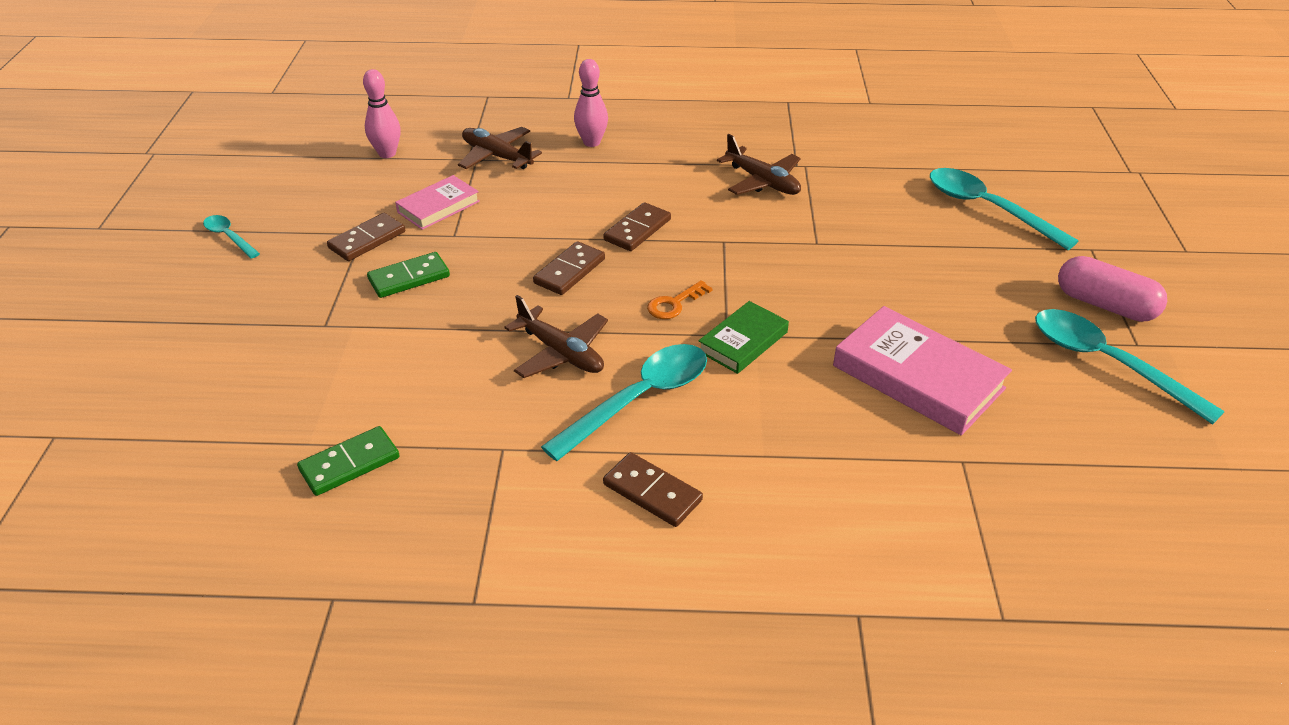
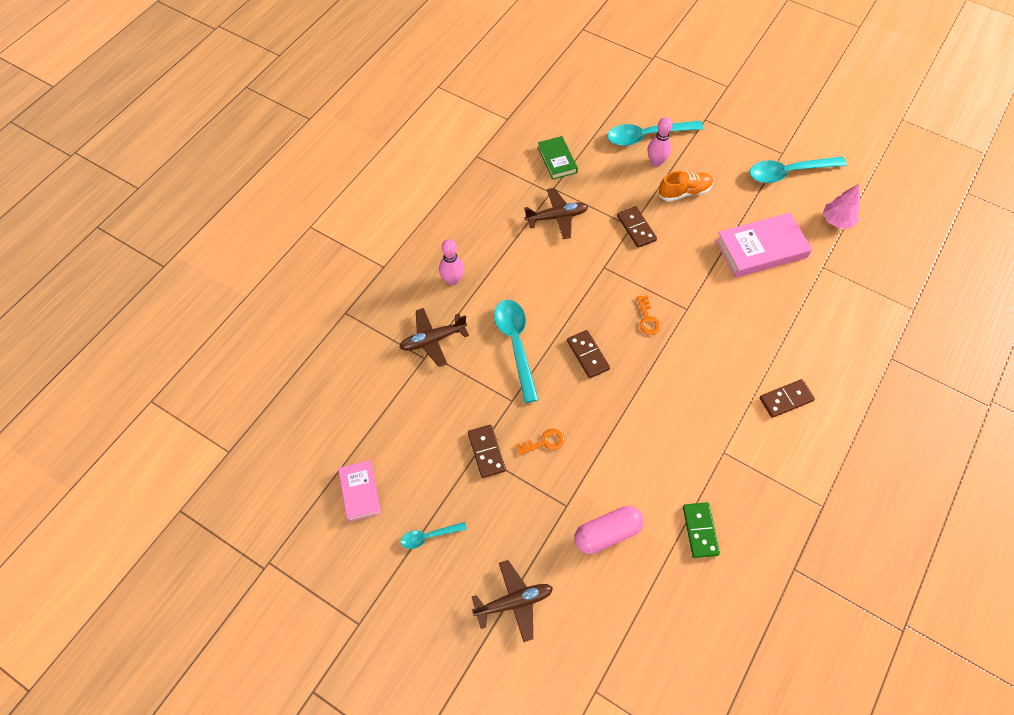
camera: 60 degrees left, 20 degrees up
(387, 153) = (383, 403): pink bowling pin -> pink bowling pin (656, 162)
(409, 278) = (544, 442): green domino -> orange key
(438, 207) = (473, 397): pink book -> pink book (360, 492)
(561, 353) = (660, 392): brown plane -> brown plane (514, 602)
(637, 230) = (567, 302): brown domino -> brown domino (636, 228)
(640, 399) = (717, 372): turquoise spoon -> turquoise spoon (515, 344)
(743, 342) = (696, 305): green book -> green book (557, 160)
(931, 270) = (684, 192): none -> orange shoe
(1081, 451) = (837, 221): none -> pink tree
(1105, 305) = (749, 144): pink capsule -> pink capsule (607, 533)

